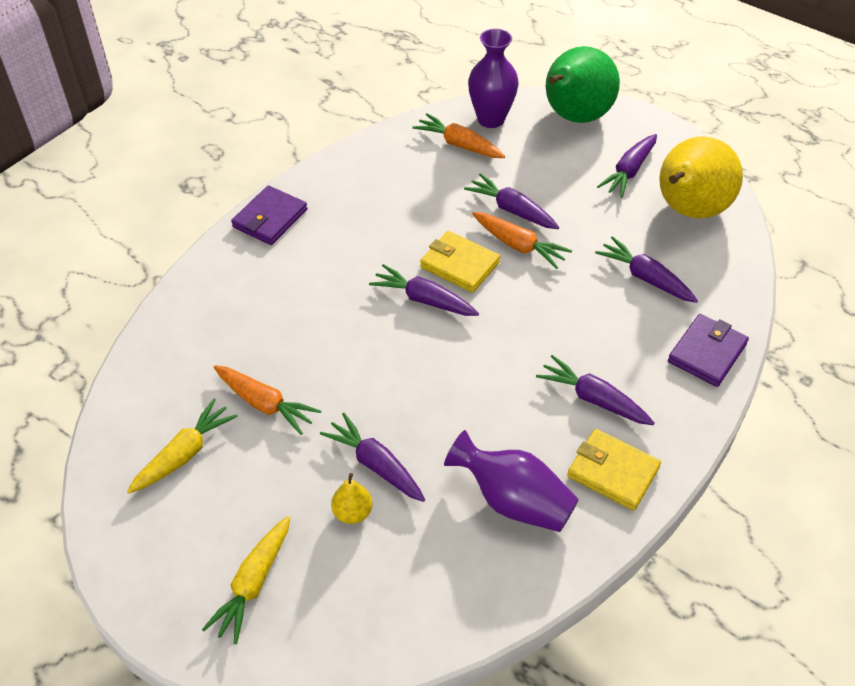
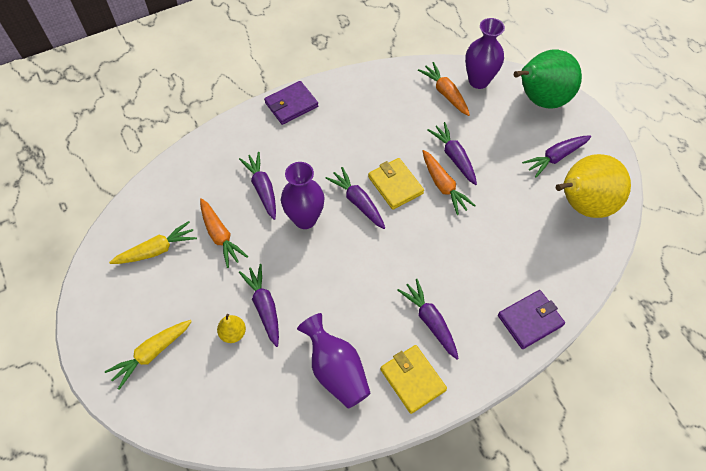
camera: 25 degrees right, 10 degrees up
(367, 343) = (305, 219): none -> purple vase
(645, 278) = (519, 245): purple carrot -> purple carrot (262, 188)

